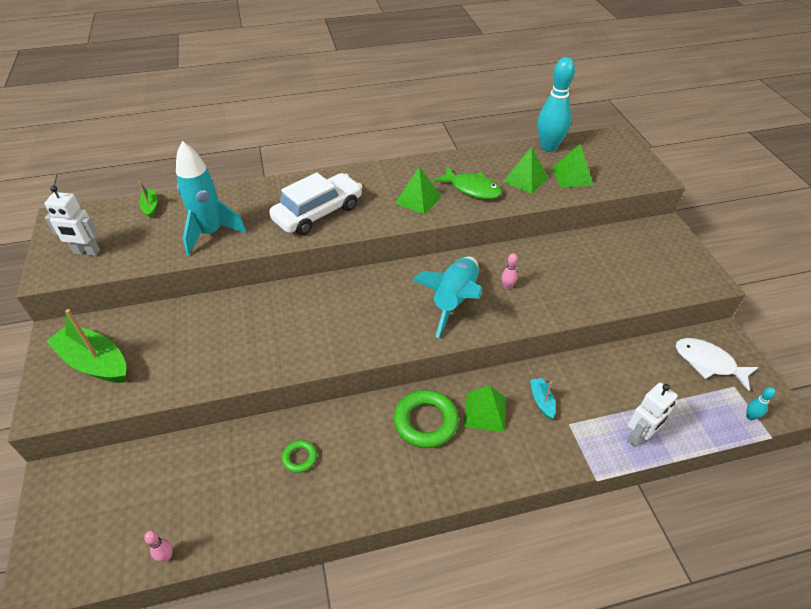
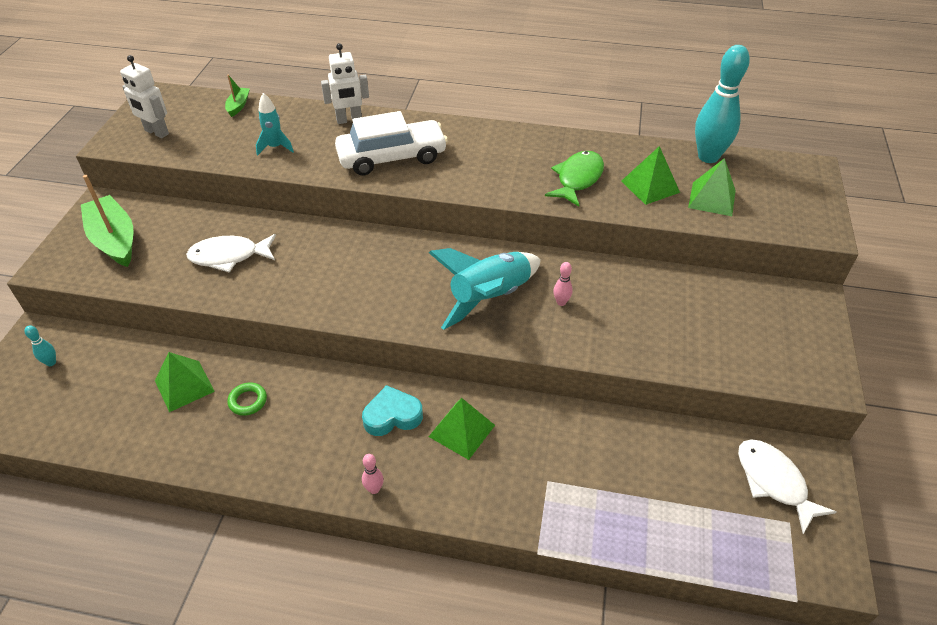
camera: 25 degrees right, 0 degrees up
(166, 556) = (80, 440): pink bowling pin -> pink bowling pin (374, 489)
(211, 233) = (275, 147): turquoise rocket -> turquoise rocket, size x0.53
(217, 340) = (229, 256): none -> white fish
(418, 199) = (508, 173): green pyramid -> green pyramid (184, 386)
(426, 422) = (392, 416): green ring -> turquoise heart
(472, 189) = (577, 179): green fish -> green fish turned 120 degrees counterclockwise
(541, 401) = (533, 444): turquoise boat -> none
(639, 436) = (622, 528): white robot -> white robot (349, 120)
(750, 416) = (785, 565): turquoise bowling pin -> turquoise bowling pin (51, 362)

